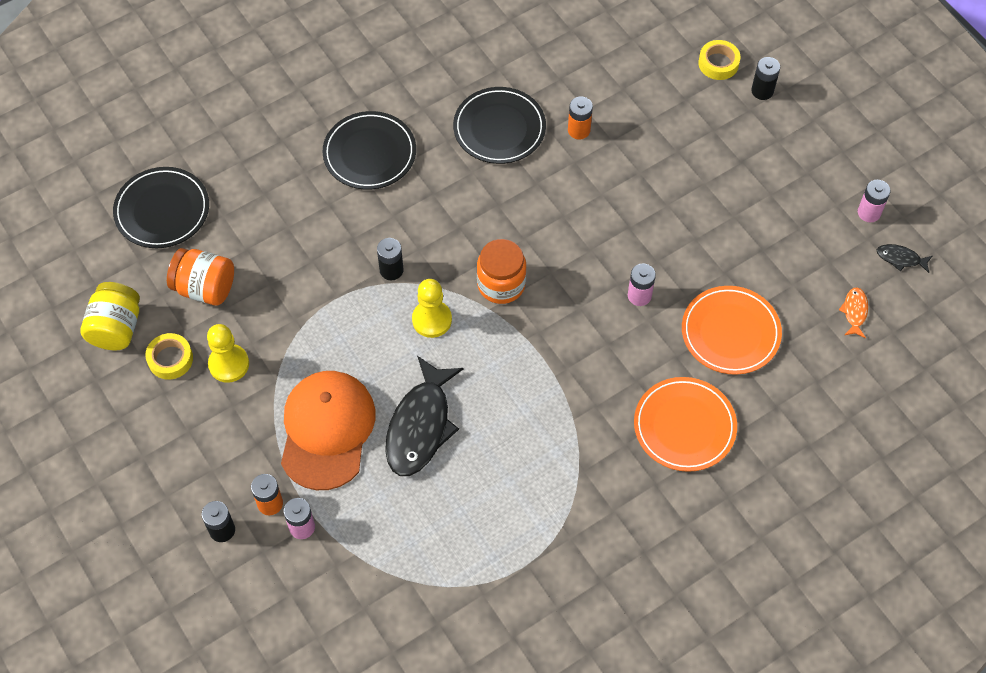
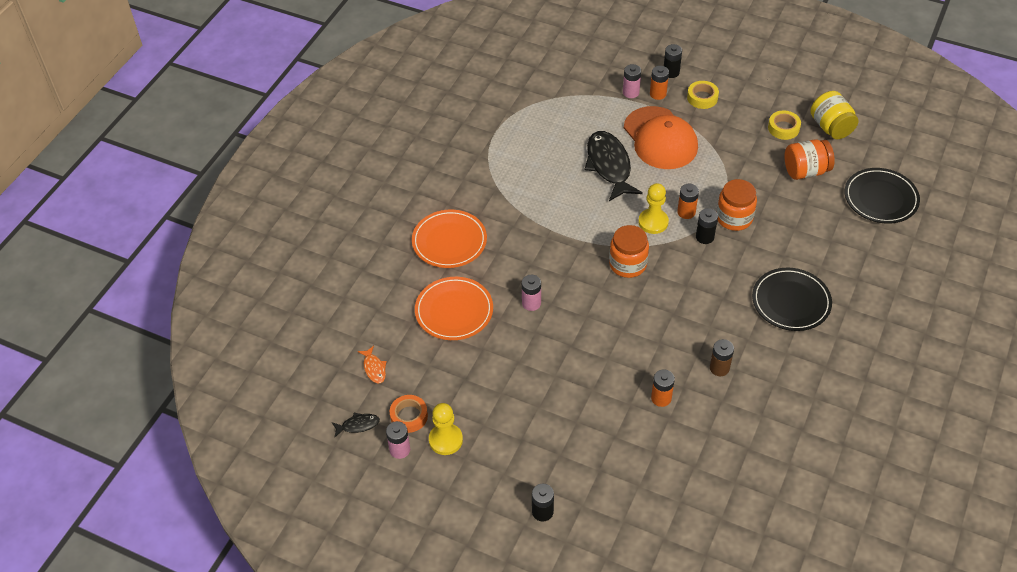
camera: 150 degrees right, 10 degrees down
(229, 364) = (748, 142): yellow pawn -> yellow pawn (445, 440)
(339, 275) = (734, 218): none -> orange jar
(384, 311) = (686, 212): none -> orange battery
(499, 128) = (719, 368): black plate -> brown battery
(718, 63) = (594, 518): yellow tape -> yellow tape (702, 98)
(842, 241) = (409, 416): none -> orange tape

